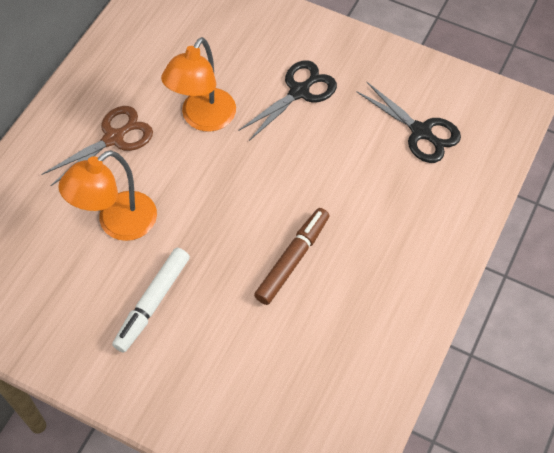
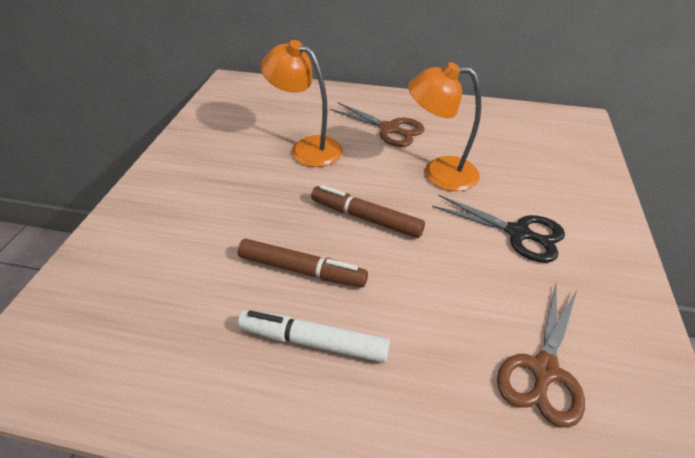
camera: 75 degrees right, 15 degrees down
(153, 303) = (234, 183): white marker -> white marker (313, 342)
(245, 197) = (365, 218): none -> brown marker
(421, 132) = (544, 370): black scissors -> brown scissors

